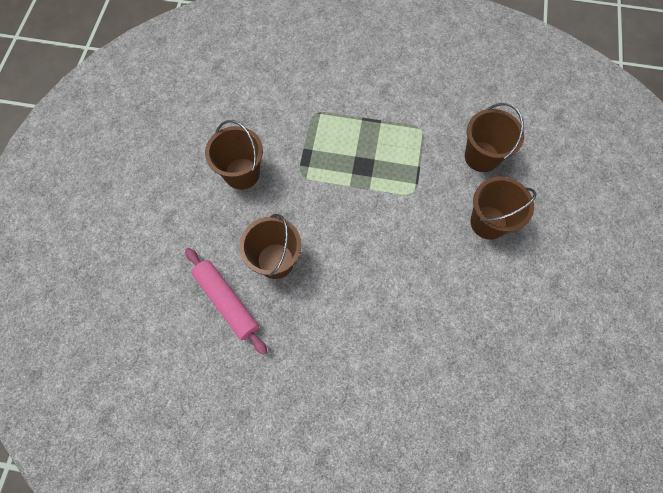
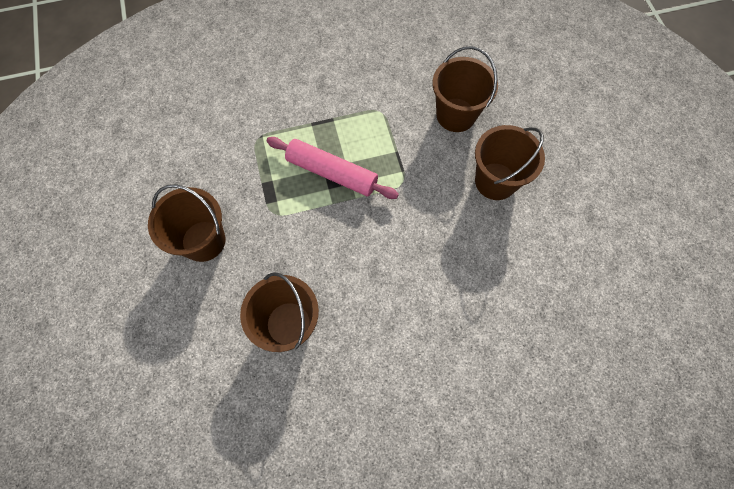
camera: 25 degrees left, 0 degrees up
(227, 301) = (254, 398): pink rolling pin -> pink rolling pin (331, 173)

